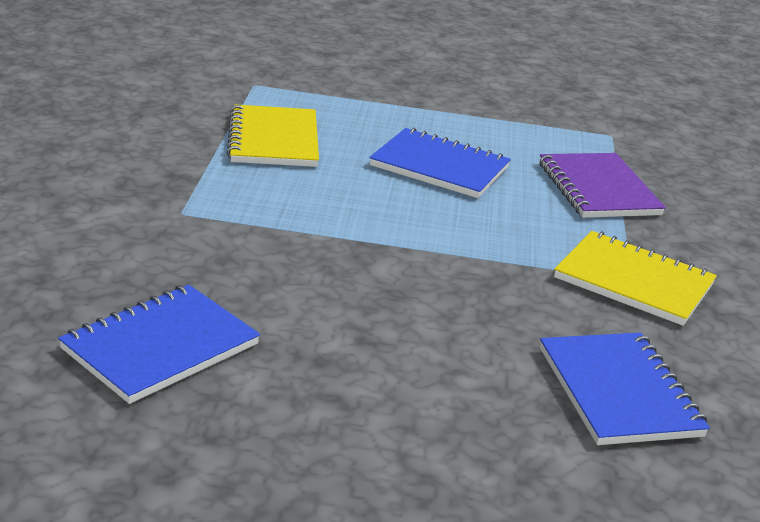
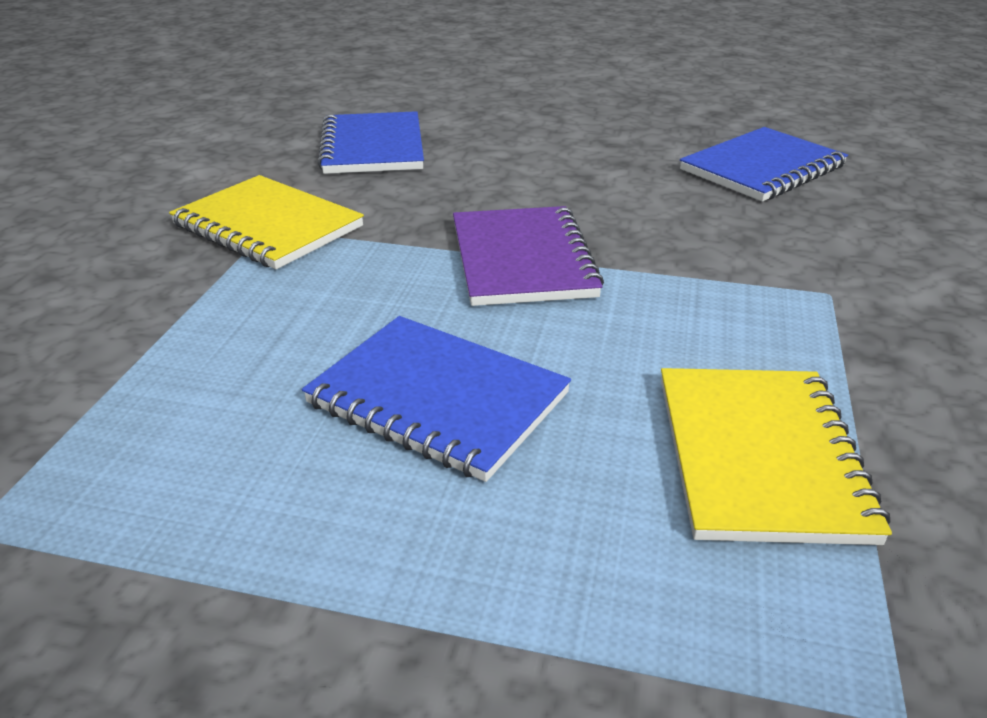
camera: 170 degrees left, 5 degrees up
(598, 189) = (173, 361): purple notebook -> purple notebook (522, 260)

